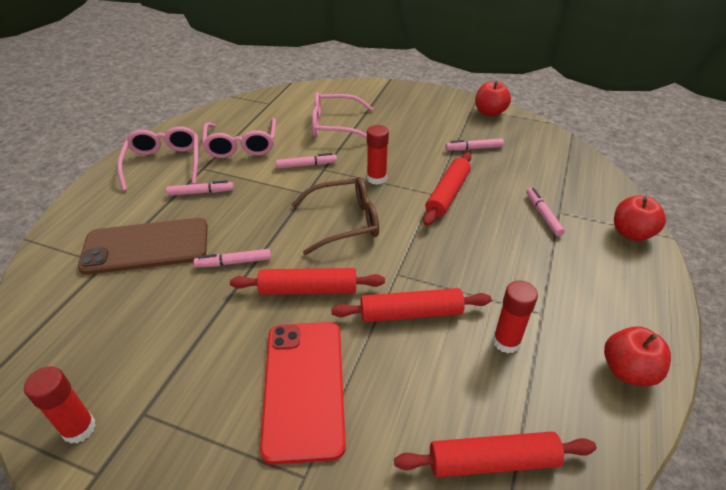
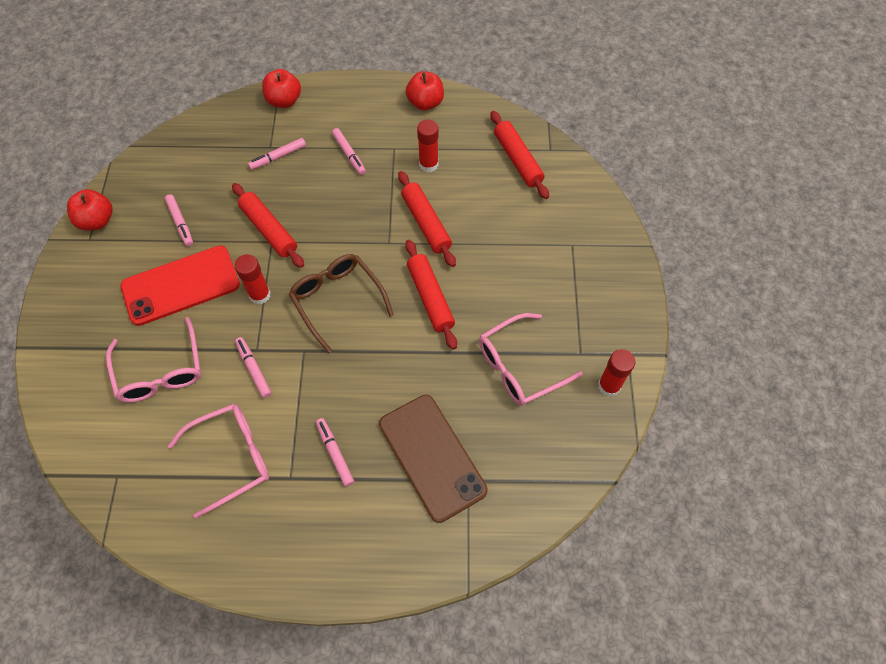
camera: 110 degrees left, 20 degrees up
(164, 163) = (293, 529): pink glasses -> pink glasses (519, 366)
(234, 262) = (422, 368): pink marker -> pink marker (349, 154)
(304, 387) = (516, 267): red phone -> red phone (181, 285)
(447, 194) = (269, 230): red rolling pin -> red rolling pin turned 45 degrees clockwise

